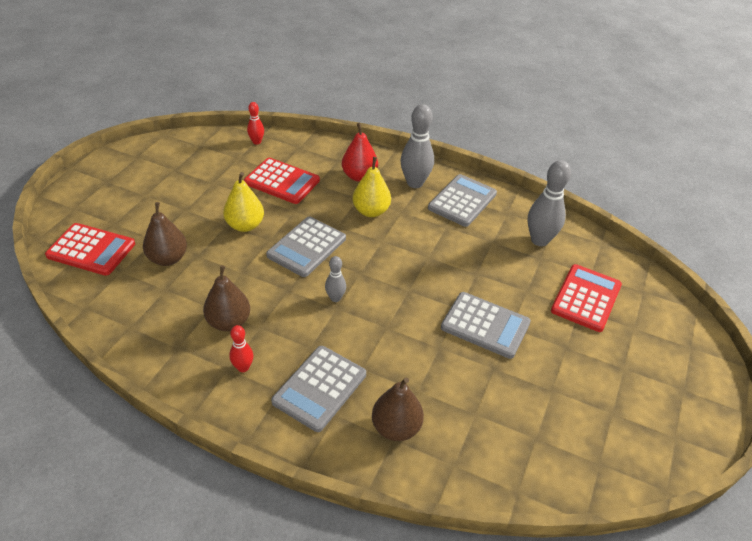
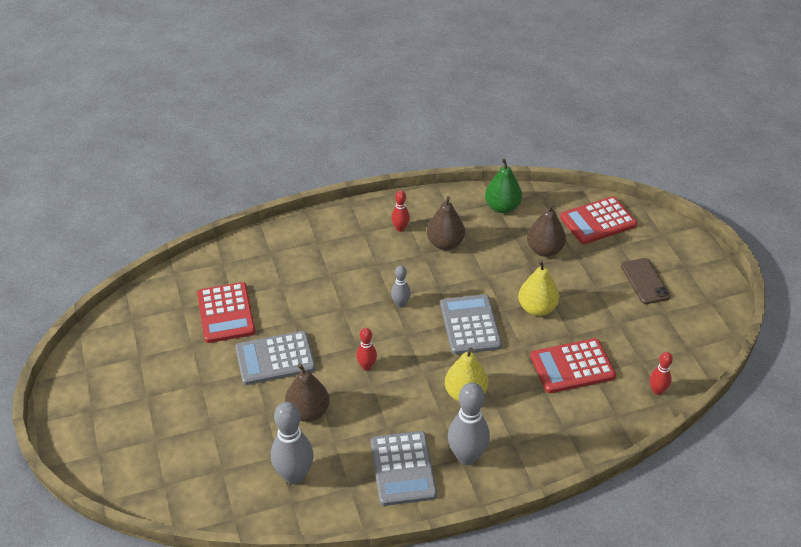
camera: 140 degrees right, 0 degrees up
(132, 318) = (502, 207): none -> green pear
(148, 191) = (645, 281): none -> brown phone
(319, 388) = (342, 248): grey calculator -> none
(359, 176) = (522, 424): red pear -> none
(396, 428) = (274, 258): brown pear -> brown pear (308, 412)
(418, 271) = (367, 366): none -> red bowling pin
(586, 298) = (211, 440): red calculator -> red calculator (225, 313)

